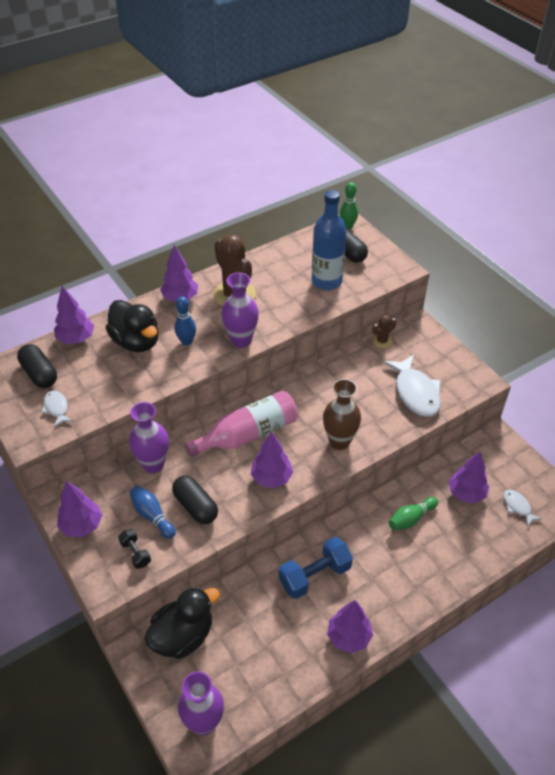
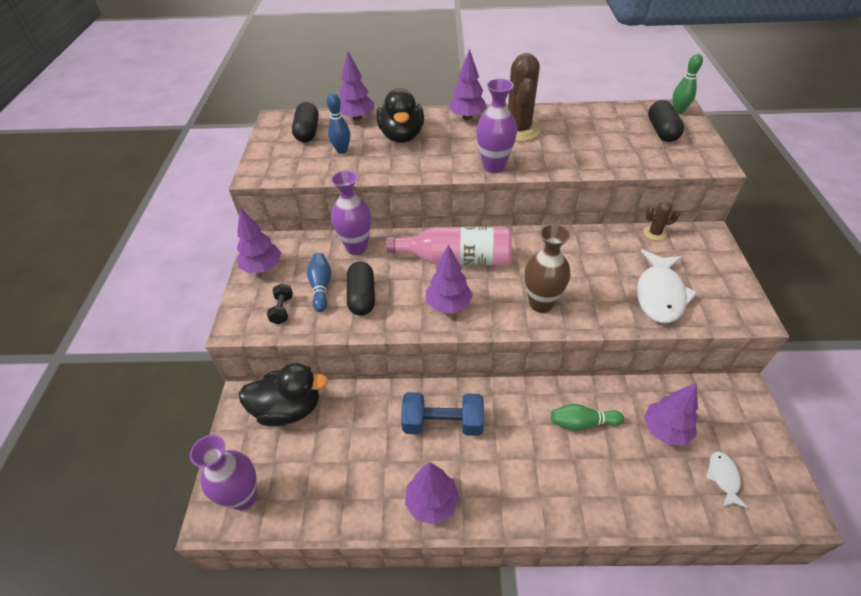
camera: 35 degrees right, 0 degrees up
(56, 408) = (296, 160): white fish -> none
(186, 342) = (444, 150): blue bowling pin -> blue bowling pin (342, 150)
(326, 281) = (620, 147): blue bottle -> none

